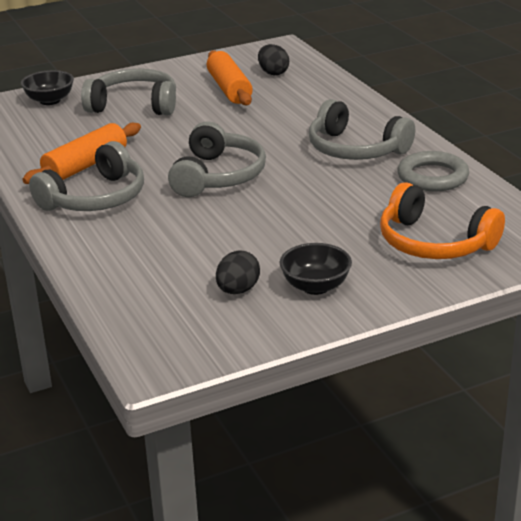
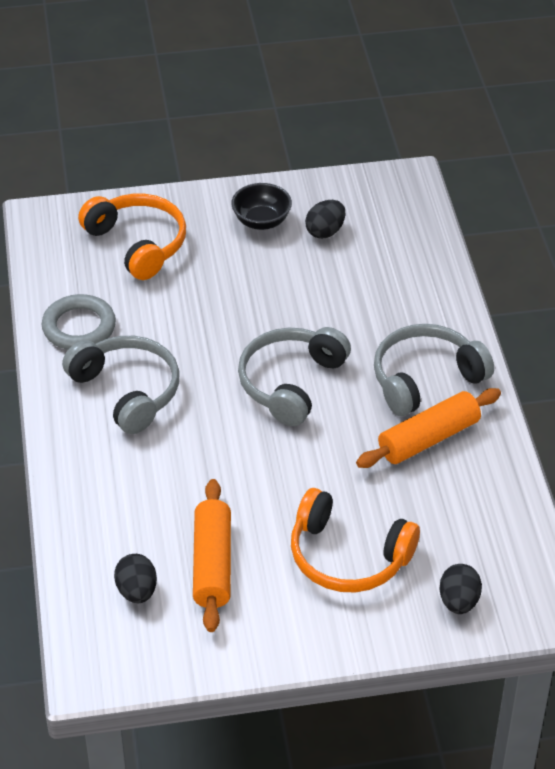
camera: 165 degrees left, 15 degrees up
(50, 100) = (458, 601): black bowl -> black egg
(134, 105) = (348, 556): grey headphones -> orange headphones

